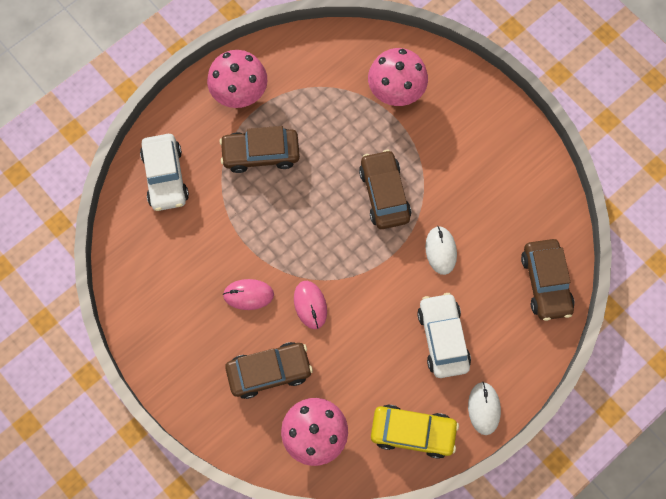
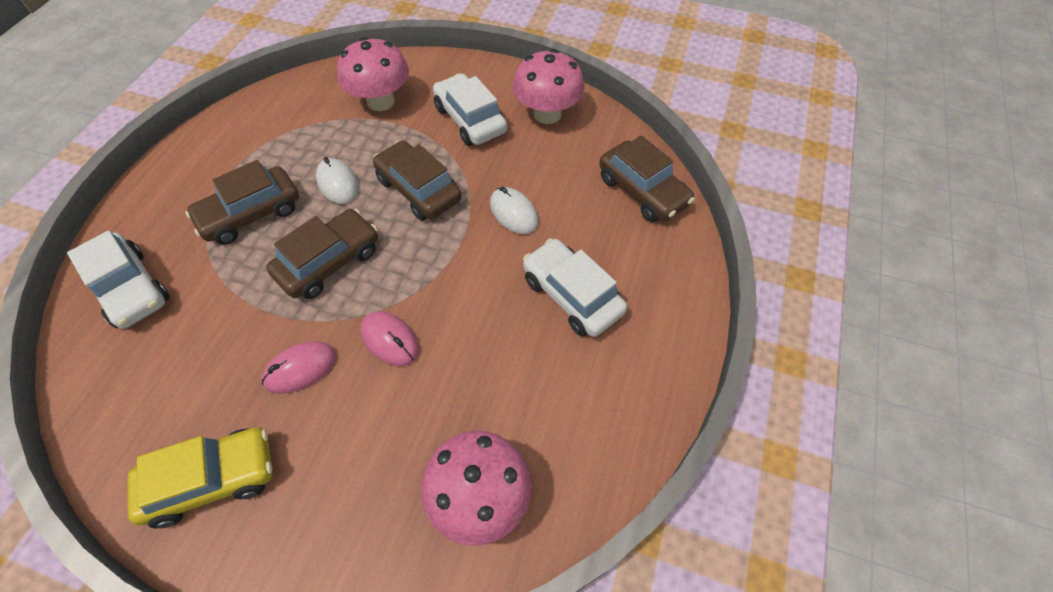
camera: 30 degrees left, 15 degrees down
(240, 93) = (200, 169): pink mushroom -> pink mushroom (547, 114)
(269, 371) = (373, 448): brown car -> brown car (329, 262)
(413, 432) = (606, 420): yellow car -> yellow car (212, 480)
(455, 146) = (470, 120): none -> white car
(484, 408) = (670, 345): white mouse -> white mouse (338, 183)

